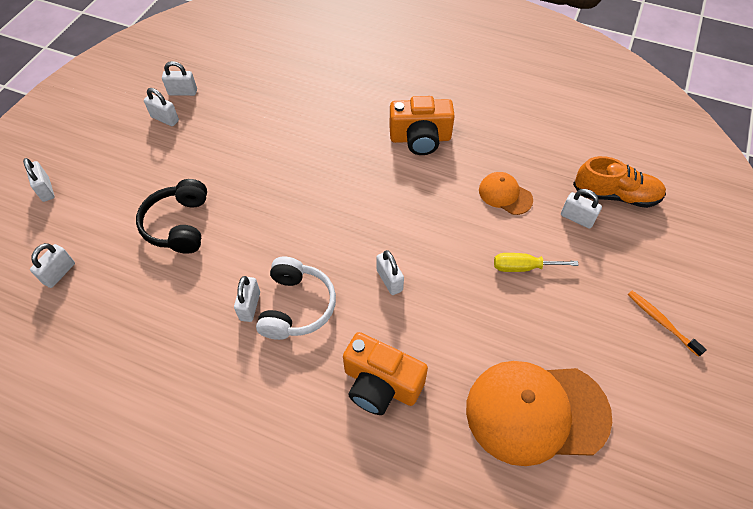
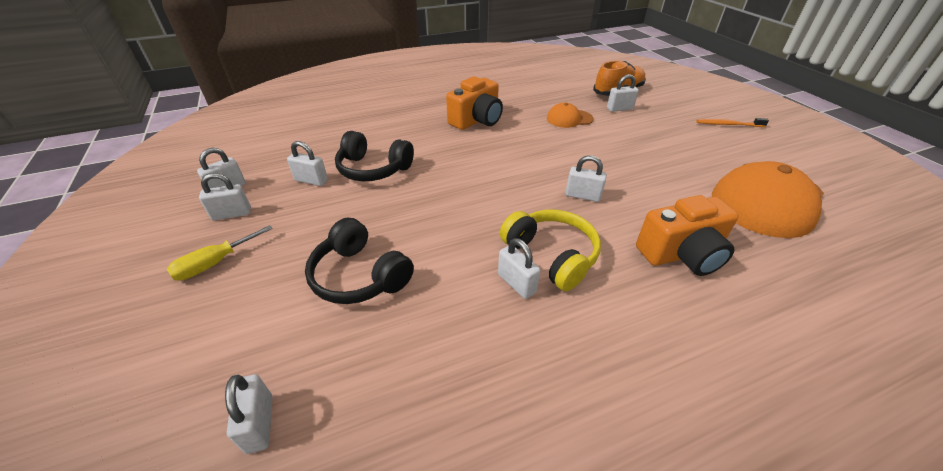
camera: 45 degrees left, 15 degrees down
(46, 189) = (130, 357): white padlock -> white padlock (311, 180)
(281, 138) = (373, 169): none -> black headphones
(297, 306) = (551, 255): white headphones -> yellow headphones
(523, 267) = (636, 142): yellow screwdriver -> yellow screwdriver (215, 263)

